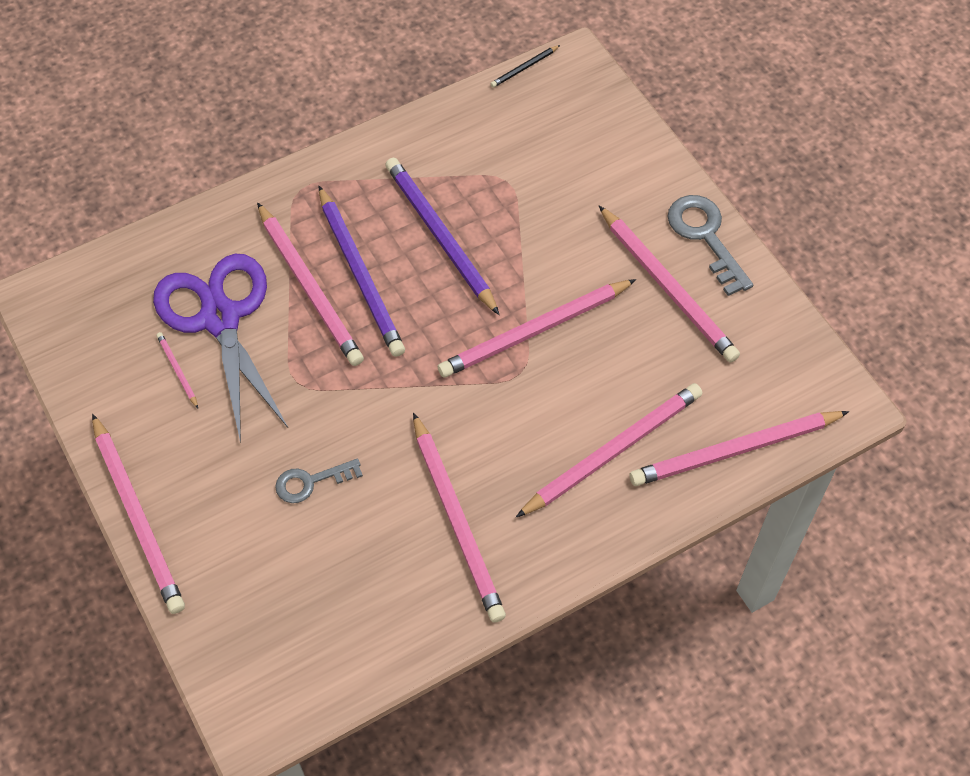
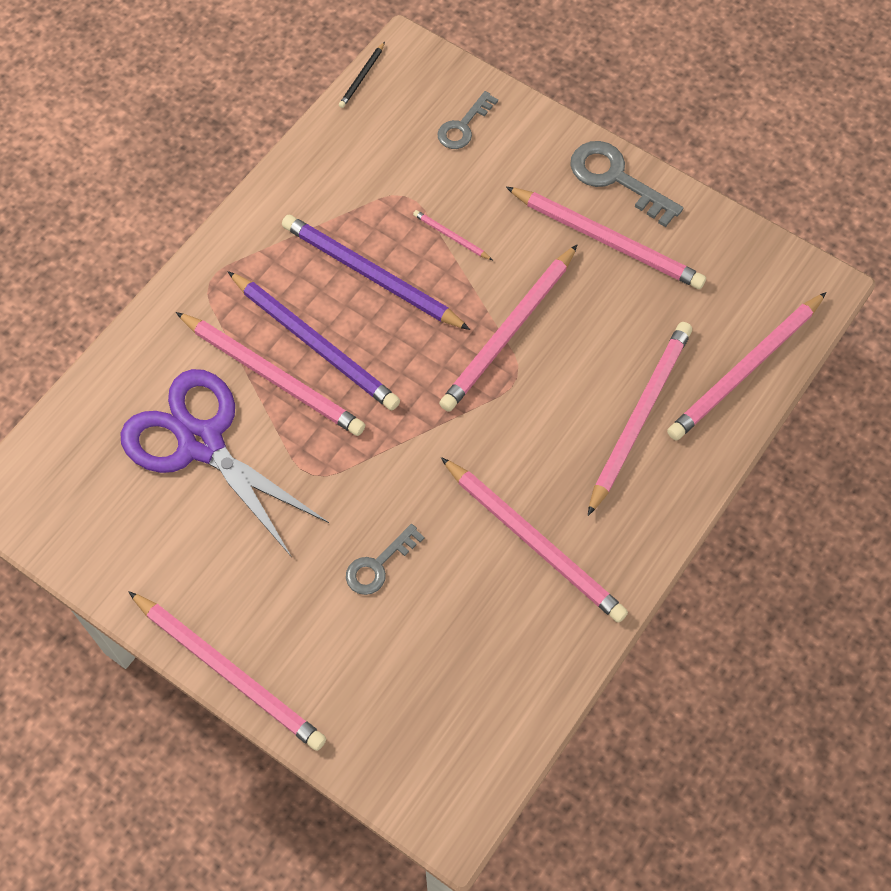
camera: 25 degrees left, 5 degrees up
(177, 370) = (187, 512): pink pencil -> pink pencil (451, 236)
(591, 141) = (463, 126): none -> grey key

